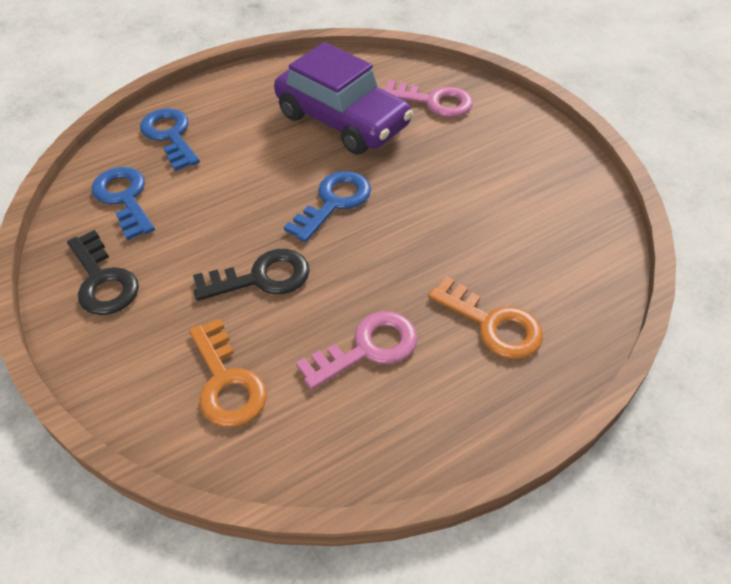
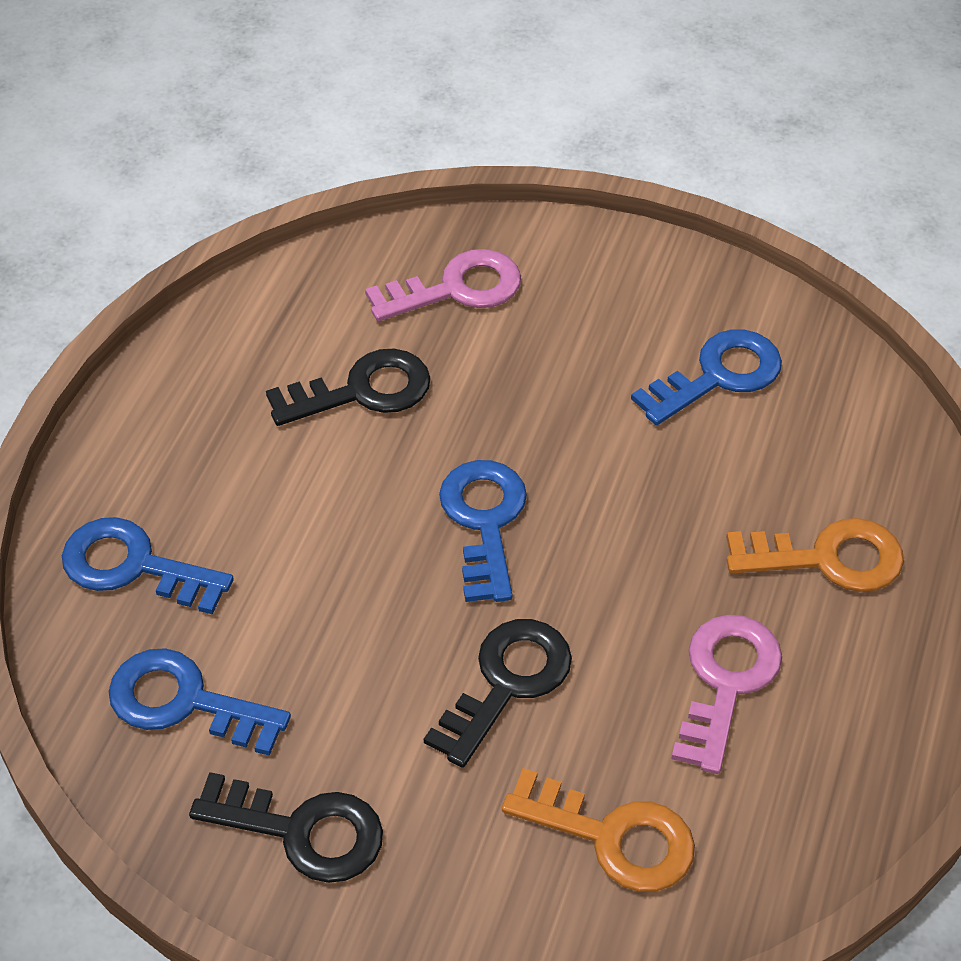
camera: 40 degrees left, 0 degrees up
(342, 120) = (362, 391): purple car -> black key
(526, 204) = (718, 376): none -> blue key

